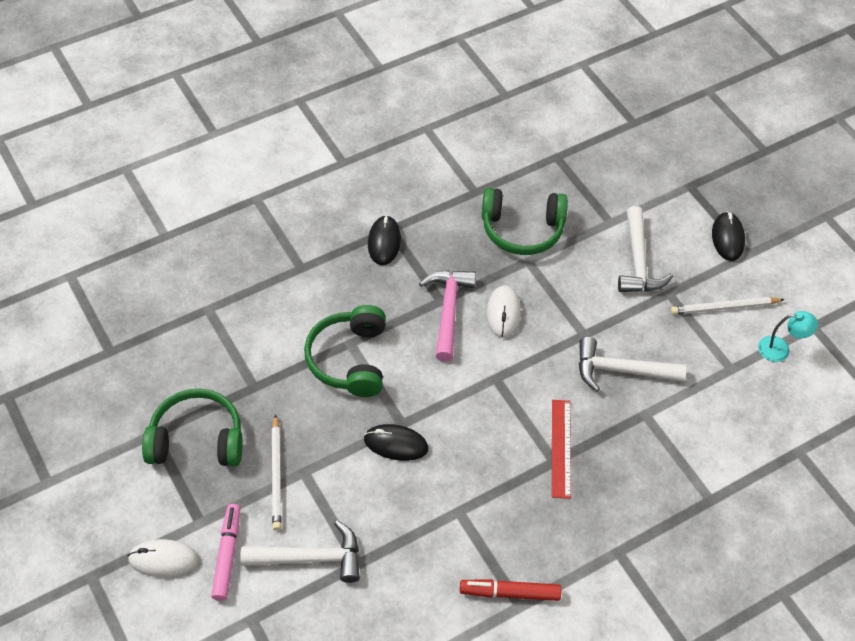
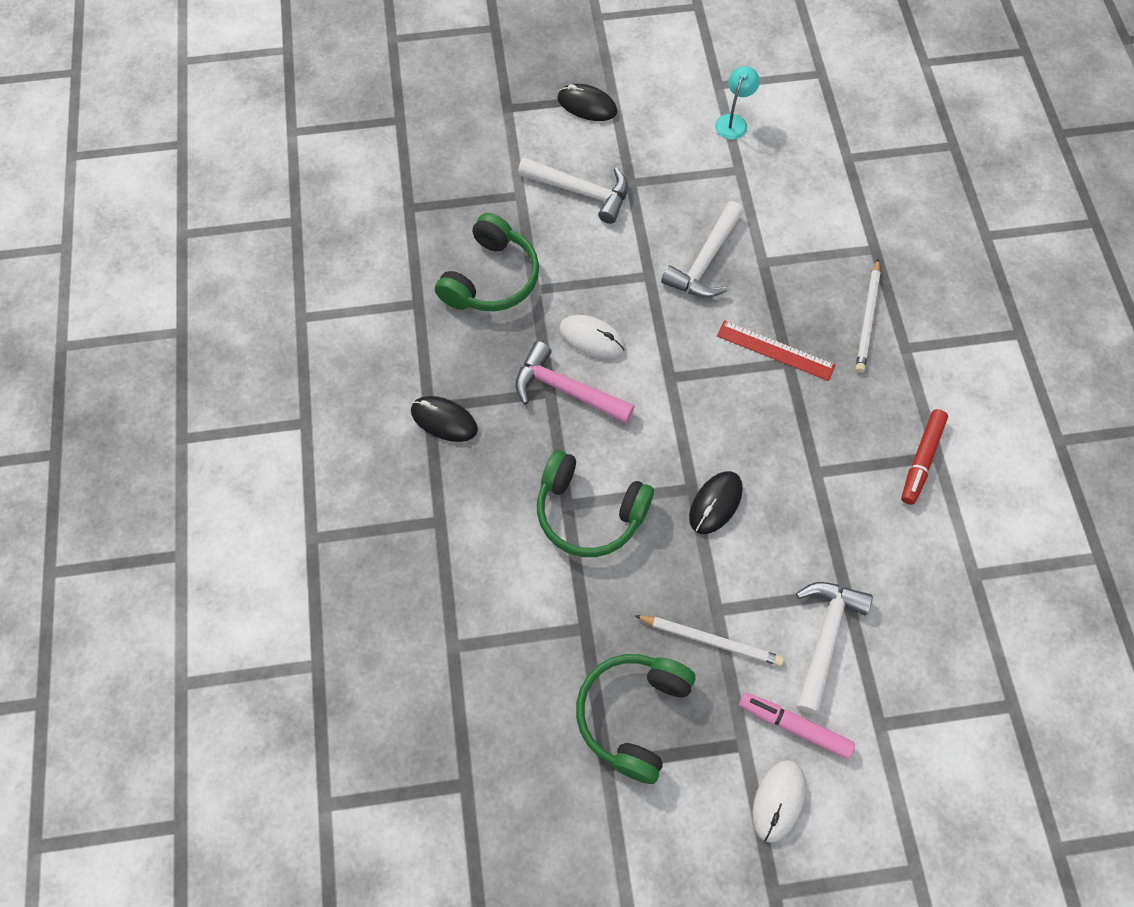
camera: 65 degrees left, 10 degrees up
(724, 308) = (668, 144): white pencil -> white pencil (868, 318)

